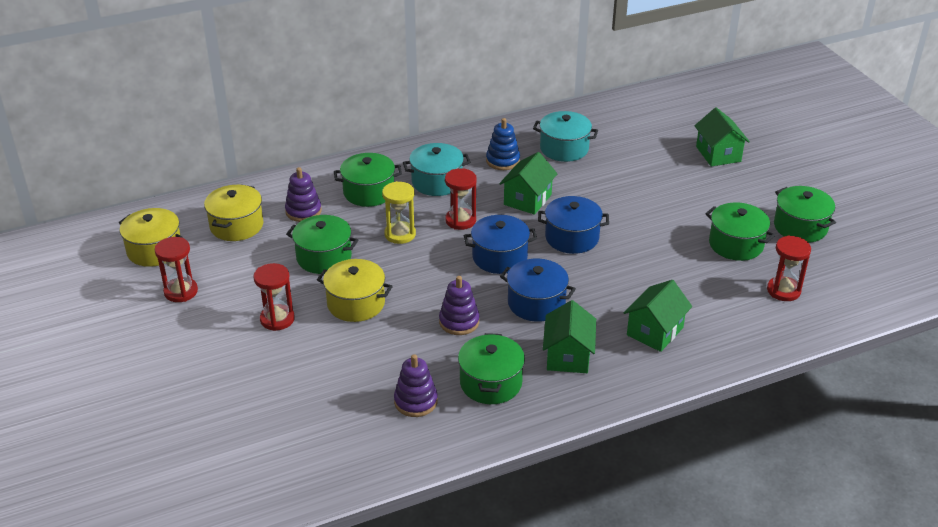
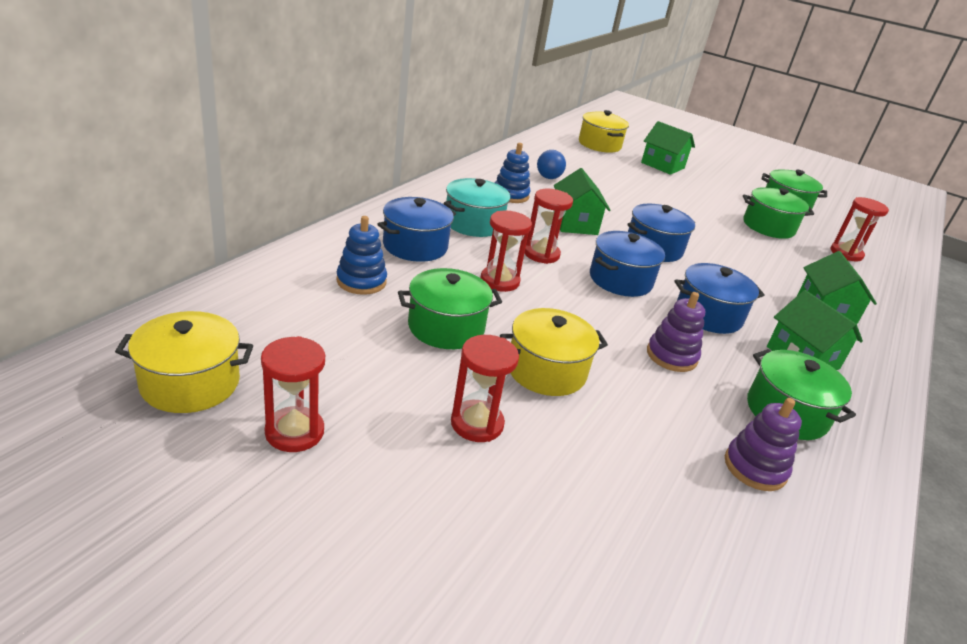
camera: 40 degrees left, 5 degrees down
(236, 225) = (289, 318): yellow pot -> yellow pot (599, 144)
(303, 211) = (361, 281): purple stacking toy -> blue stacking toy
(369, 192) = (415, 246): green pot -> blue pot
(400, 234) = (499, 281): yellow hourglass -> red hourglass
(564, 148) = (548, 177): turquoise pot -> blue ball

